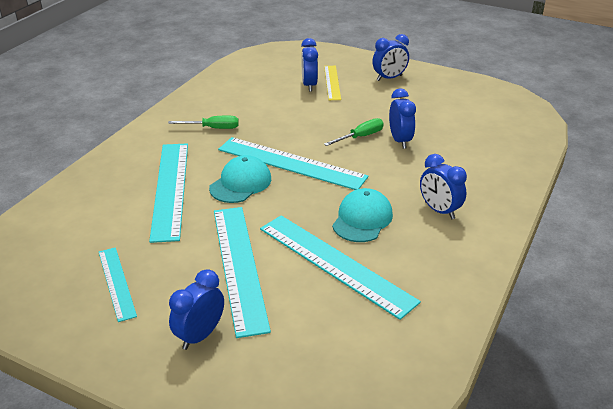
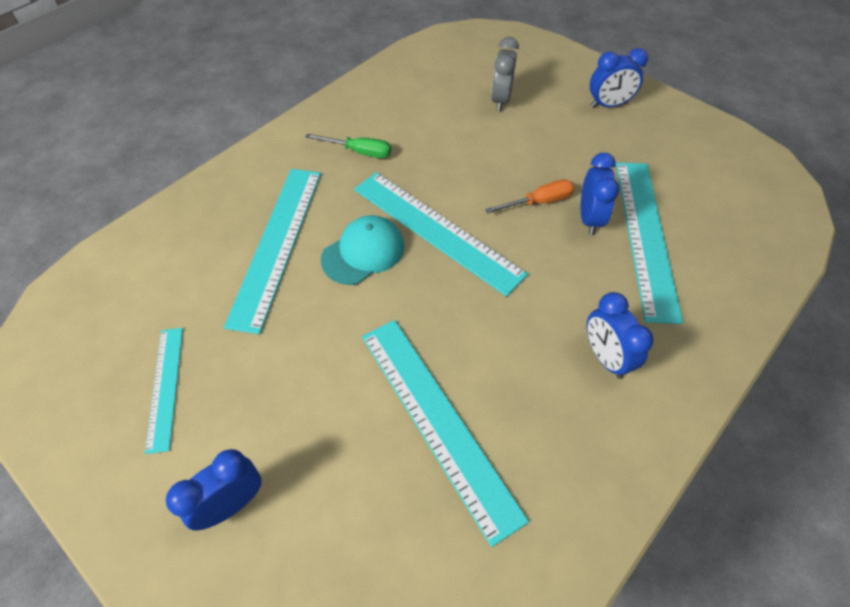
camera: 15 degrees right, 20 degrees up
(239, 266) = (316, 395): turquoise ruler -> turquoise ruler (645, 236)
(309, 85) = (500, 100): blue clock -> grey clock
(332, 82) = (531, 100): yellow ruler -> none
(360, 137) = (539, 202): green screwdriver -> orange screwdriver
(362, 219) = (497, 349): turquoise cap -> none

